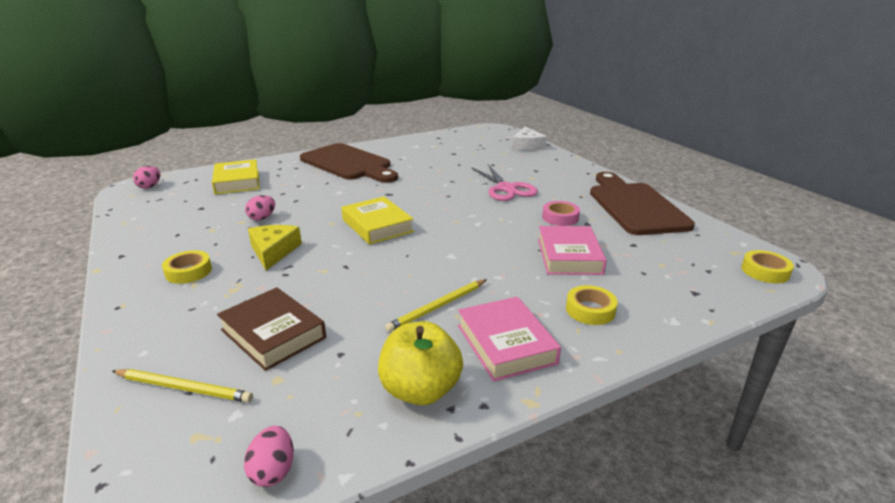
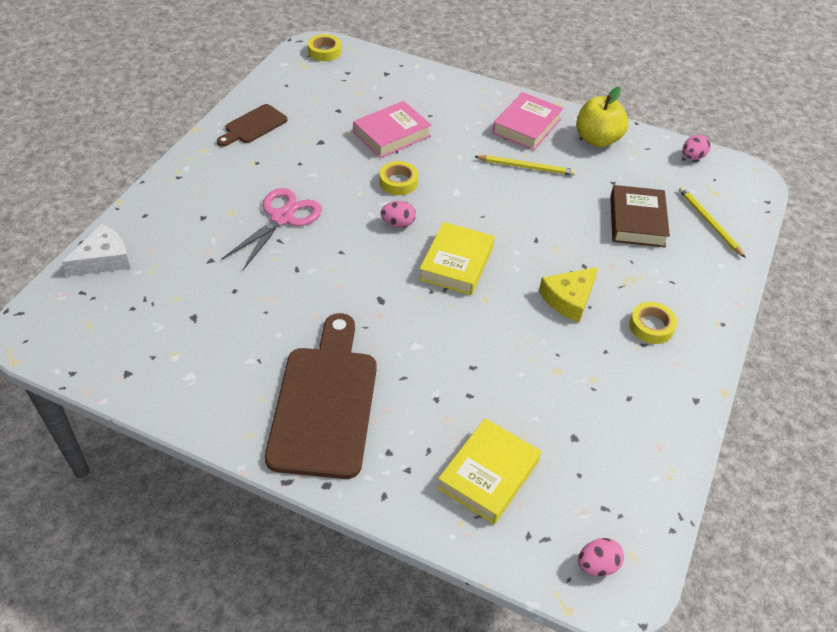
camera: 130 degrees left, 20 degrees up
(262, 218) = (533, 360): pink egg -> pink egg (398, 223)
(560, 217) = (323, 160): pink tape -> none
(590, 310) = (455, 107): yellow tape -> yellow tape (398, 182)
(634, 206) = (253, 126): brown cutting board -> brown cutting board, size x0.51

